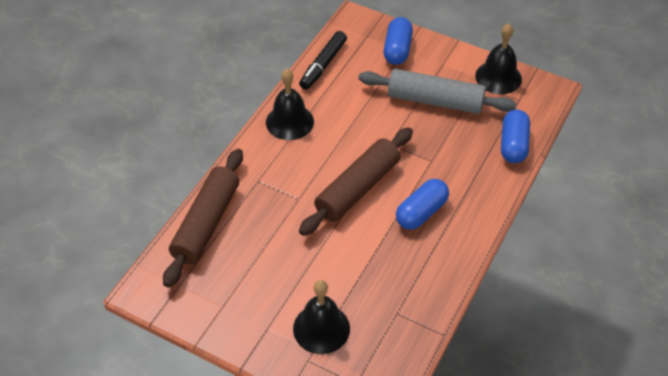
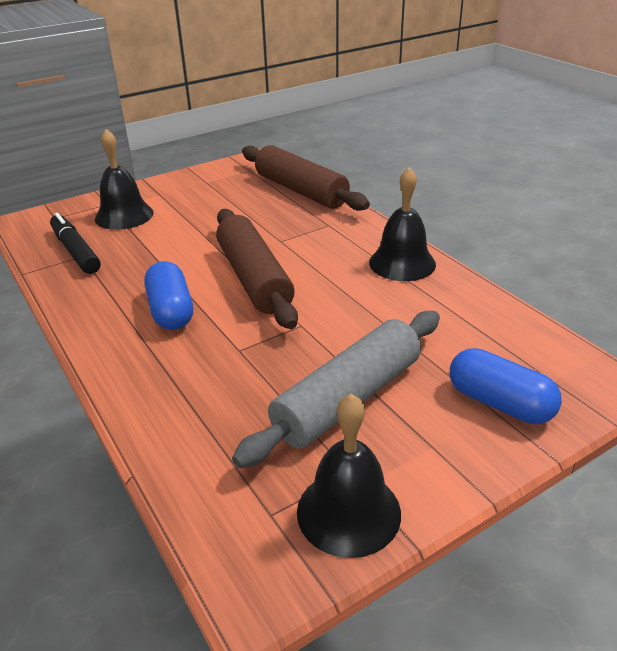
camera: 120 degrees right, 15 degrees down
(323, 65) = (498, 316): black marker -> black marker (76, 251)
(513, 145) = (182, 449): blue capsule -> none

